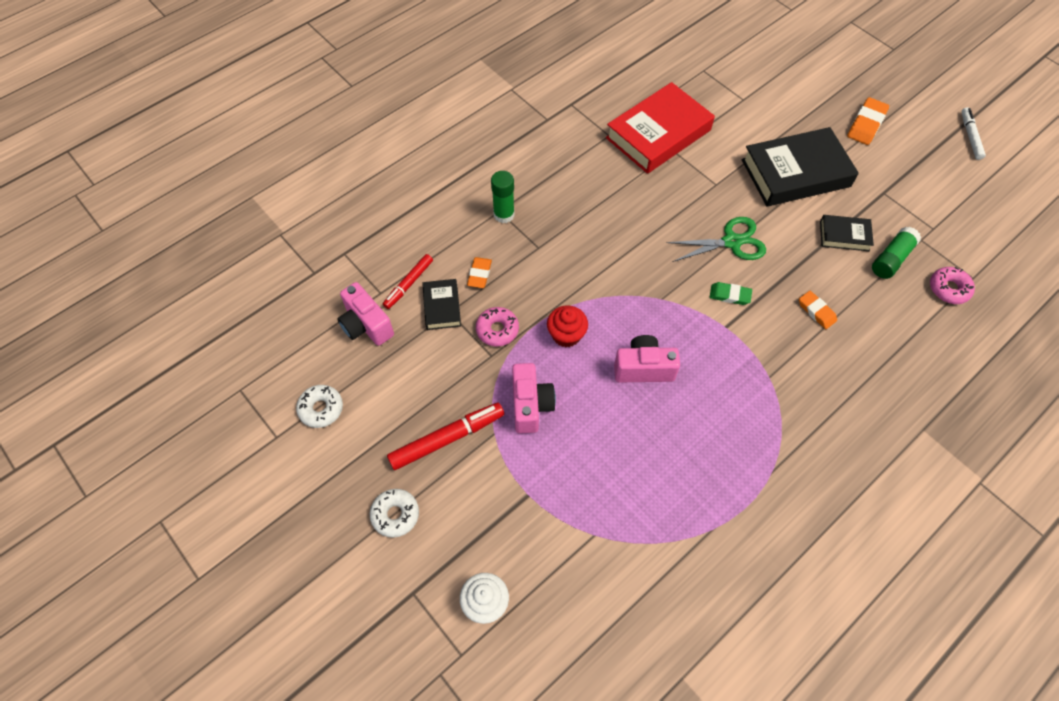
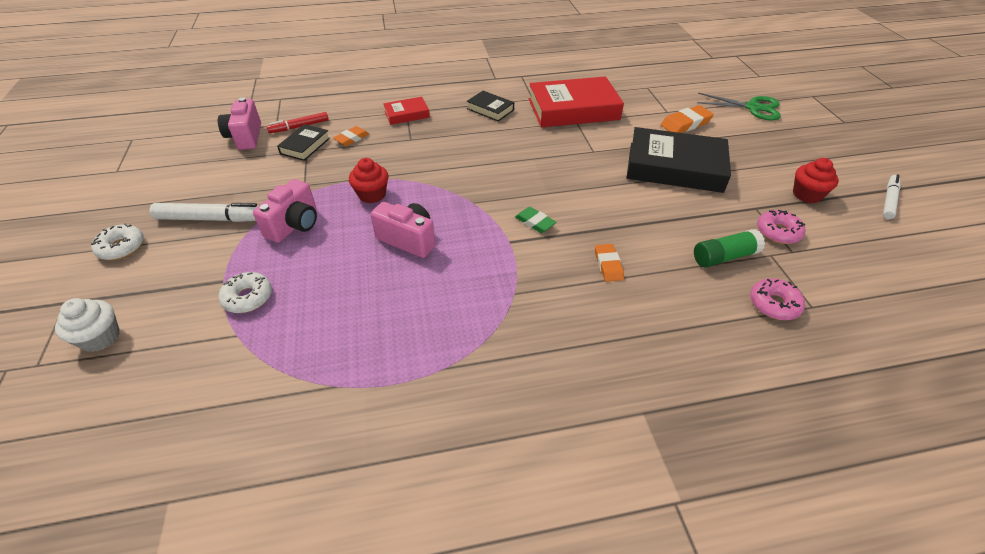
camera: 30 degrees right, 15 degrees down
(321, 409) = (161, 168): white donut -> white donut (248, 297)
(446, 439) = (213, 219): red marker -> white marker
(497, 330) = (326, 172): pink donut -> pink donut (778, 232)
(504, 214) = (407, 114): green glue stick -> red book
(731, 242) = (571, 189): green scissors -> green scissors (753, 108)
(844, 236) = (687, 223): black book -> black book (490, 109)
(866, 124) = (775, 158): orange eraser -> orange eraser (685, 124)
(911, 158) = (807, 195): none -> red cupcake

